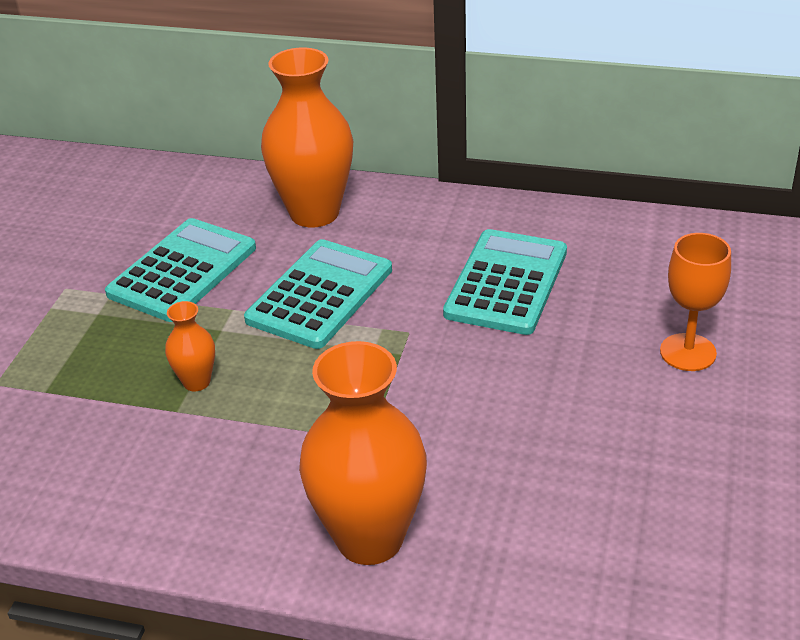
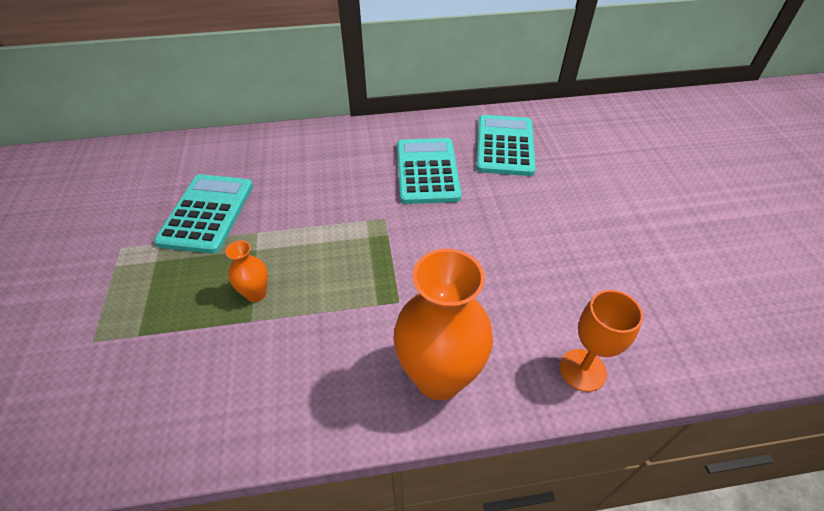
camera: 25 degrees left, 10 degrees up
(314, 213) = (281, 153): orange vase -> none
(320, 295) = (313, 207): turquoise calculator -> turquoise calculator (505, 146)
(688, 352) = (554, 189): orange goblet -> orange goblet (582, 370)

